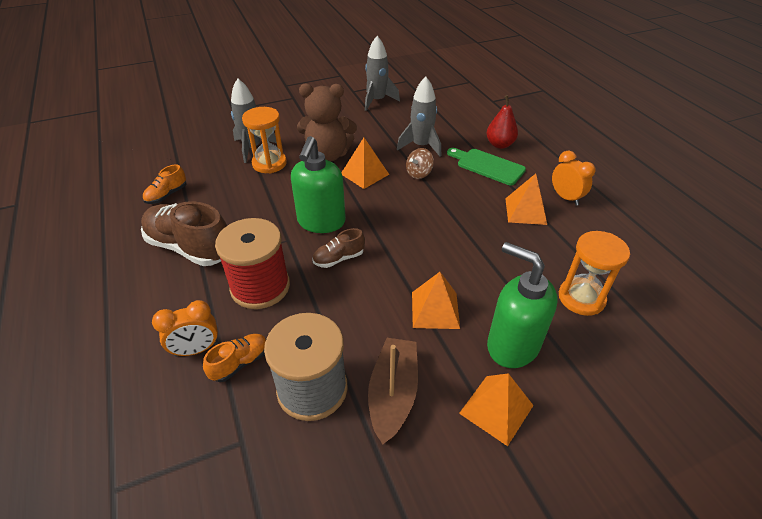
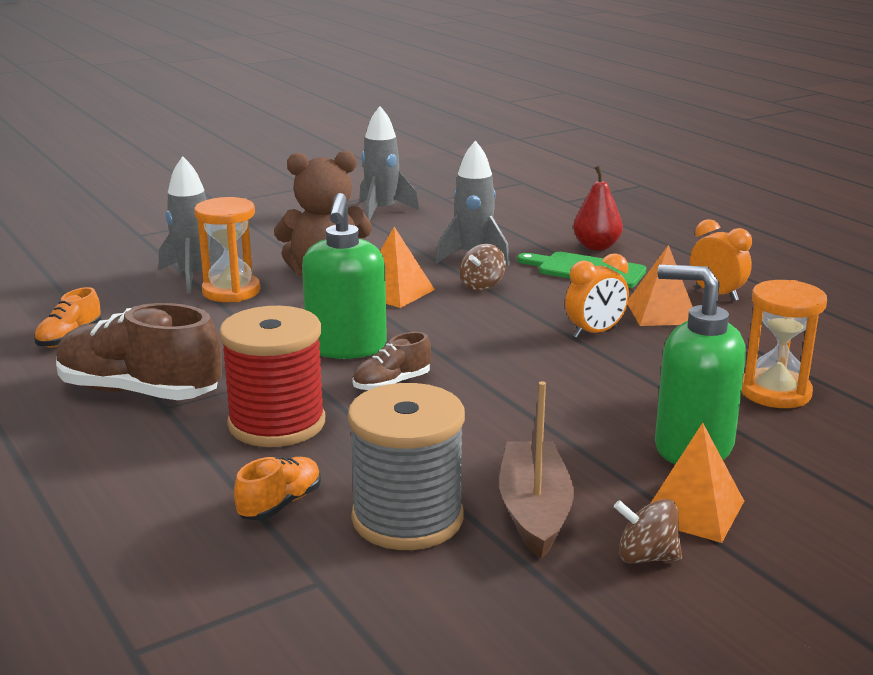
camera: 10 degrees left, 20 degrees down
(196, 349) = (202, 497): orange clock -> orange clock (595, 333)
(435, 310) = (564, 422): orange pyramid -> none
(453, 452) = (646, 557): none -> brown spinning top

